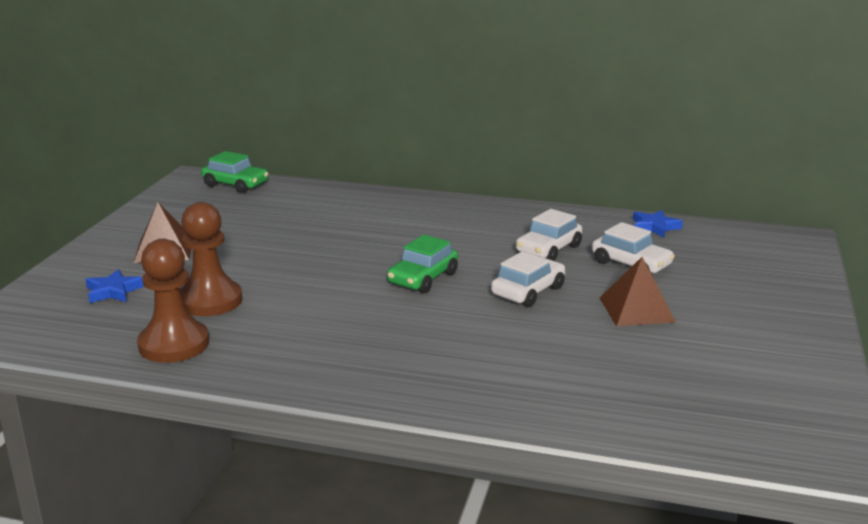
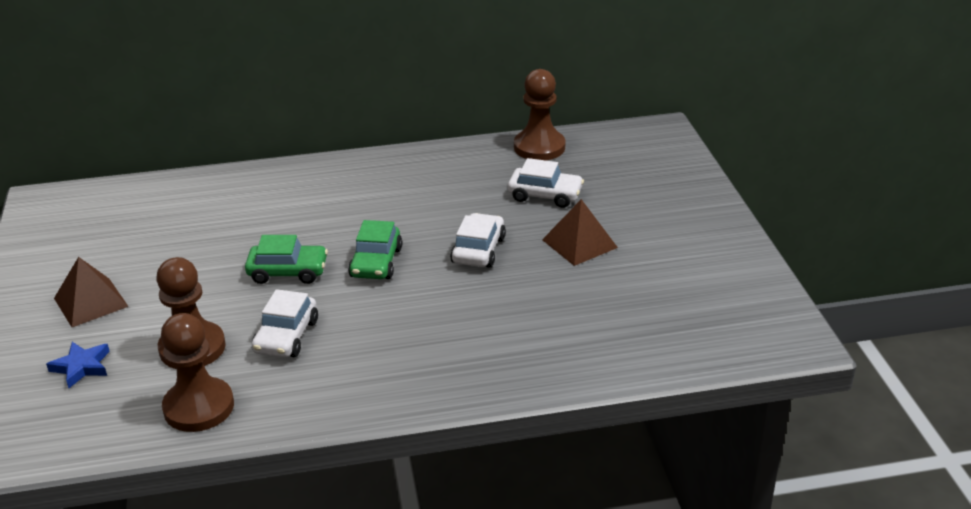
camera: 25 degrees left, 10 degrees up
(235, 184) = (97, 198): green car -> green car (288, 272)
(548, 249) = (465, 198): white car -> white car (286, 336)
(654, 227) = (539, 147): blue star -> brown pawn

